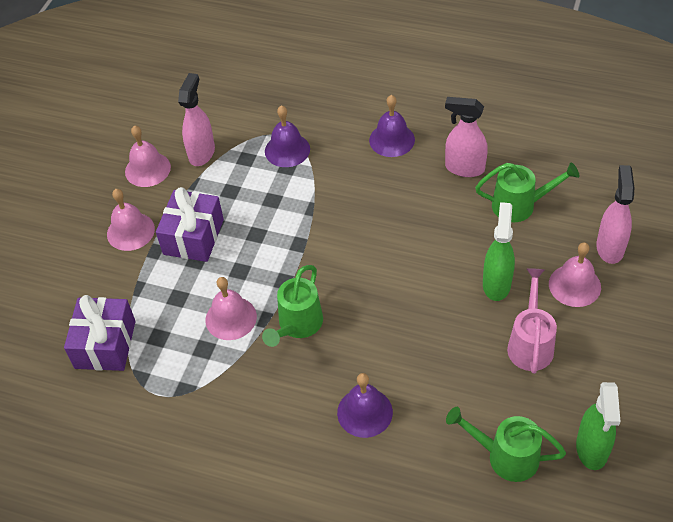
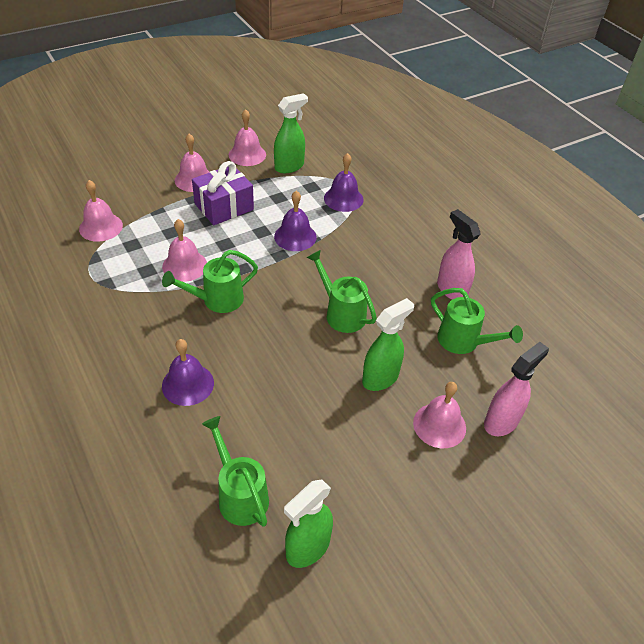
camera: 35 degrees right, 5 degrees down
(105, 344) = (101, 227): purple gift -> pink bell
(202, 153) = (289, 166): pink spray bottle -> green spray bottle
(392, 140) = (421, 238): purple bell -> purple bell (295, 236)
(407, 255) = (341, 313): none -> green watering can
(530, 343) = (355, 436): pink watering can -> none

